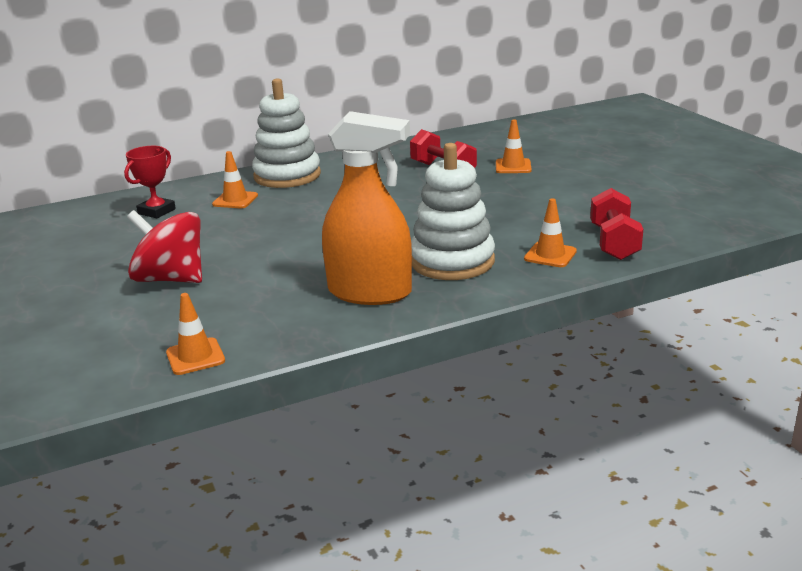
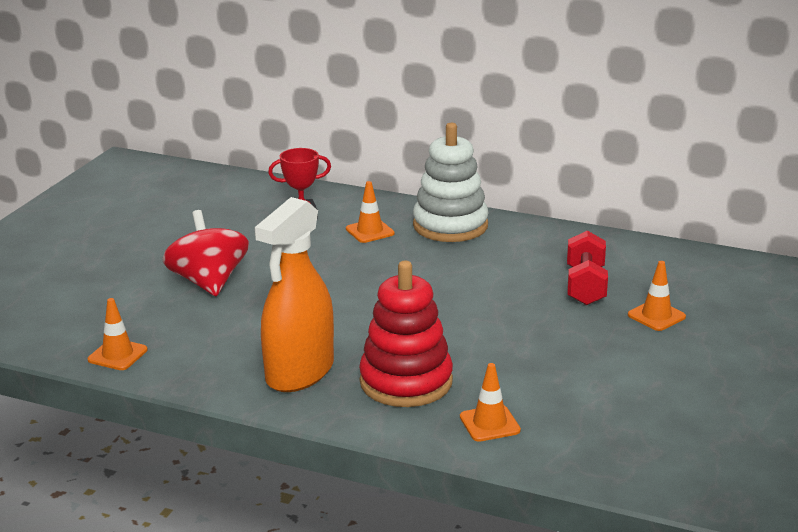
camera: 45 degrees right, 0 degrees up
(370, 292) = (299, 372): orange spray bottle -> orange spray bottle turned 60 degrees clockwise
(452, 261) = (406, 382): white stacking toy -> red stacking toy
(614, 243) = (568, 446): red dumbbell -> none

